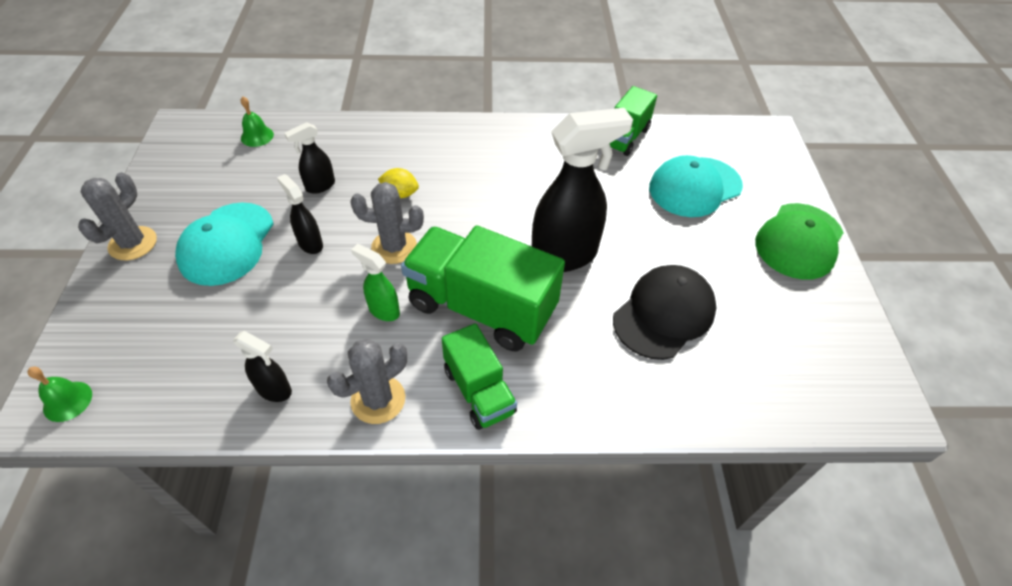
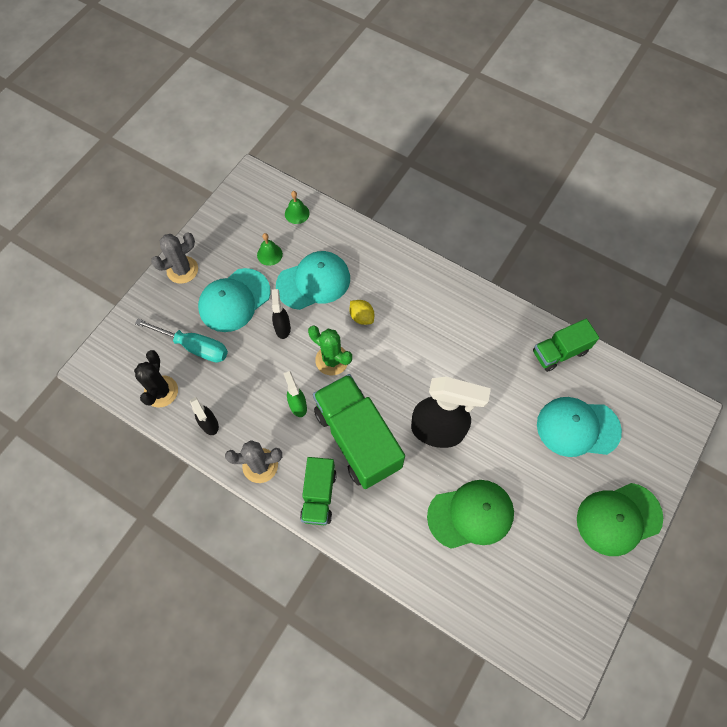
camera: 35 degrees right, 15 degrees up
(67, 401) = (106, 367): green bell -> green bell (269, 254)
(176, 388) = (161, 391): none -> black cactus
(199, 314) = (195, 347): none -> turquoise screwdriver
(320, 186) = (313, 282): black spray bottle -> turquoise cap
(394, 247) = (332, 360): grey cactus -> green cactus
(664, 314) = (471, 514): black cap -> green cap

